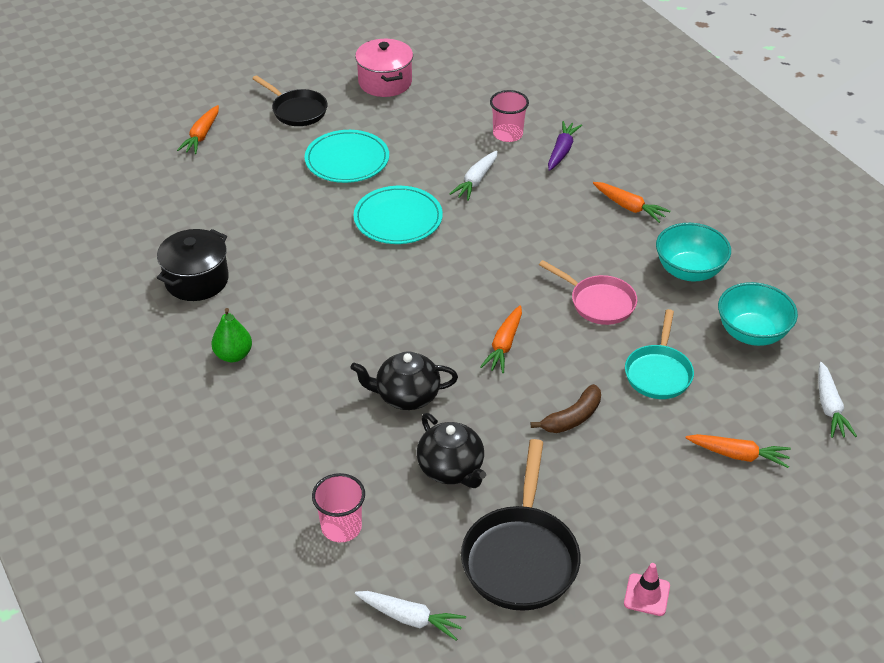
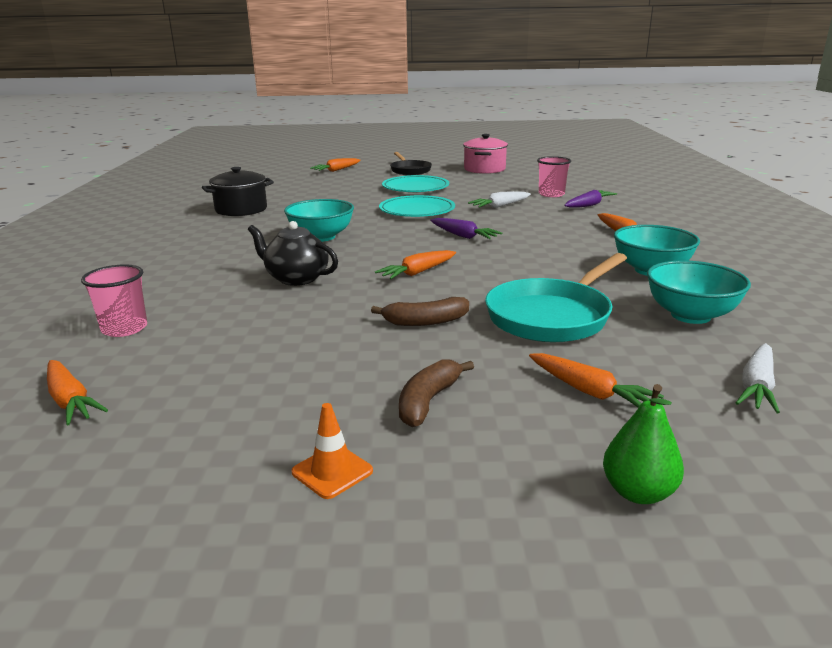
camera: 30 degrees right, 20 degrees down
(233, 355) = (208, 238): green pear -> green pear (638, 492)
(352, 311) = (321, 237): none -> turquoise bowl
(410, 618) = (70, 401): white carrot -> orange carrot
(451, 469) = (268, 322): black teapot -> none
(490, 261) = (463, 236): none -> purple carrot
(520, 557) = (240, 394): black pan -> none
(598, 302) = (536, 269): pink pan -> none
(646, 595) = (332, 471): pink traffic cone -> orange traffic cone
(649, 509) = (428, 401): none -> brown banana
(658, 373) = (552, 316): turquoise pan -> turquoise pan, size x1.52

